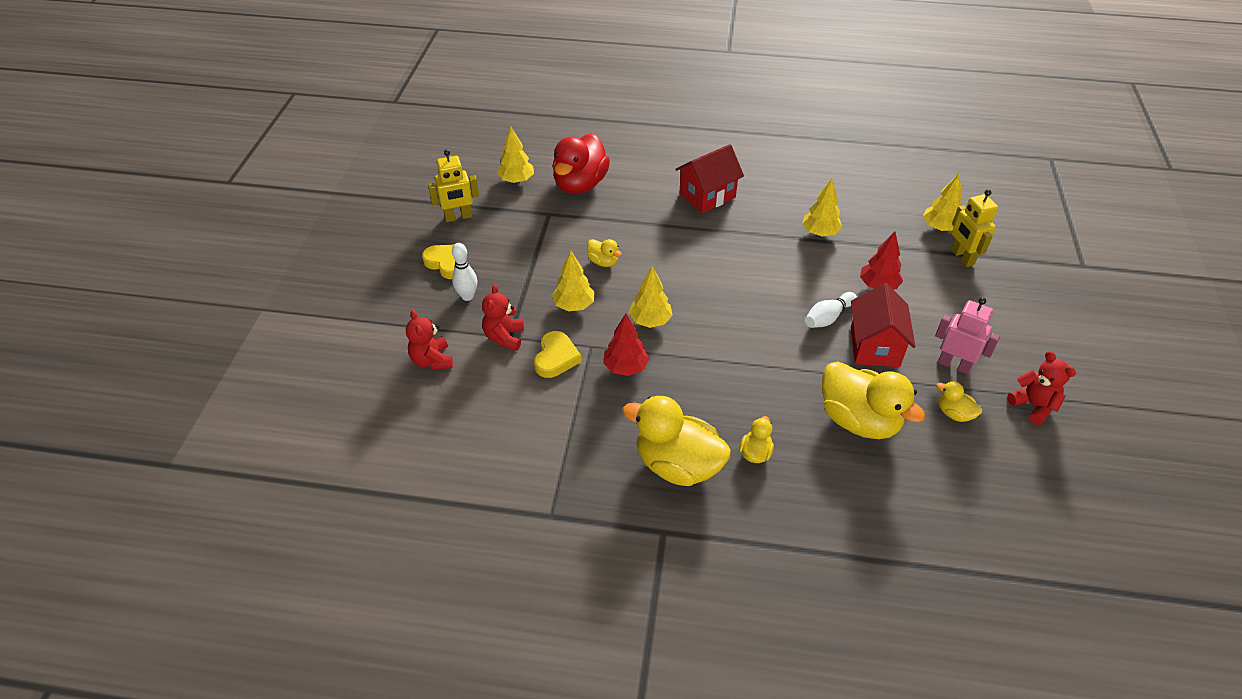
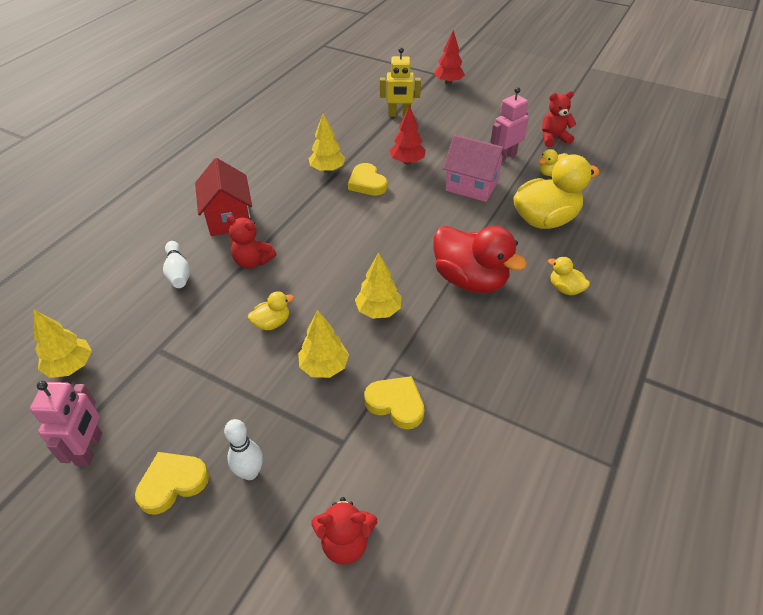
camera: 70 degrees left, 0 degrees up
(458, 217) = (90, 449): yellow robot -> pink robot
(504, 337) = (342, 447): red teddy bear -> red teddy bear (252, 261)
(580, 184) = (130, 308): red duck -> red duck (470, 280)
(625, 367) = (433, 348): red tree -> red tree (448, 82)
(677, 465) = (568, 344): yellow duck -> none
(819, 266) = (367, 183): none -> yellow heart
(828, 317) = (429, 198): white bowling pin -> white bowling pin (178, 272)
(874, 346) = (471, 186): red house -> pink house
(939, 228) = (361, 113): yellow tree -> none

